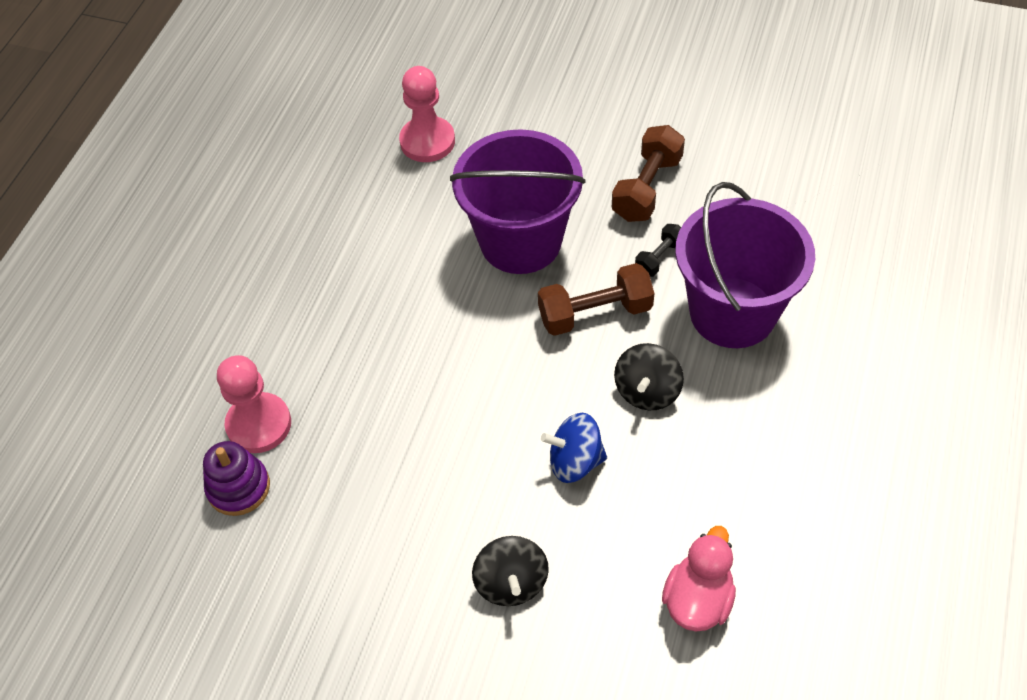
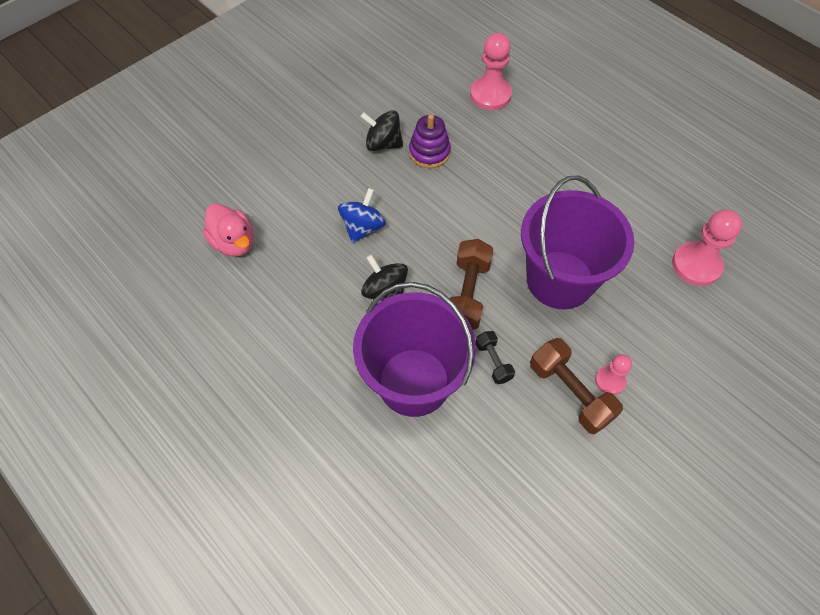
camera: 115 degrees right, 5 degrees up
(238, 487) = (454, 75): purple stacking toy -> purple stacking toy (429, 152)
(511, 582) = (311, 164): black spinning top -> black spinning top (383, 144)
(612, 164) = (610, 381): none -> pink pawn

